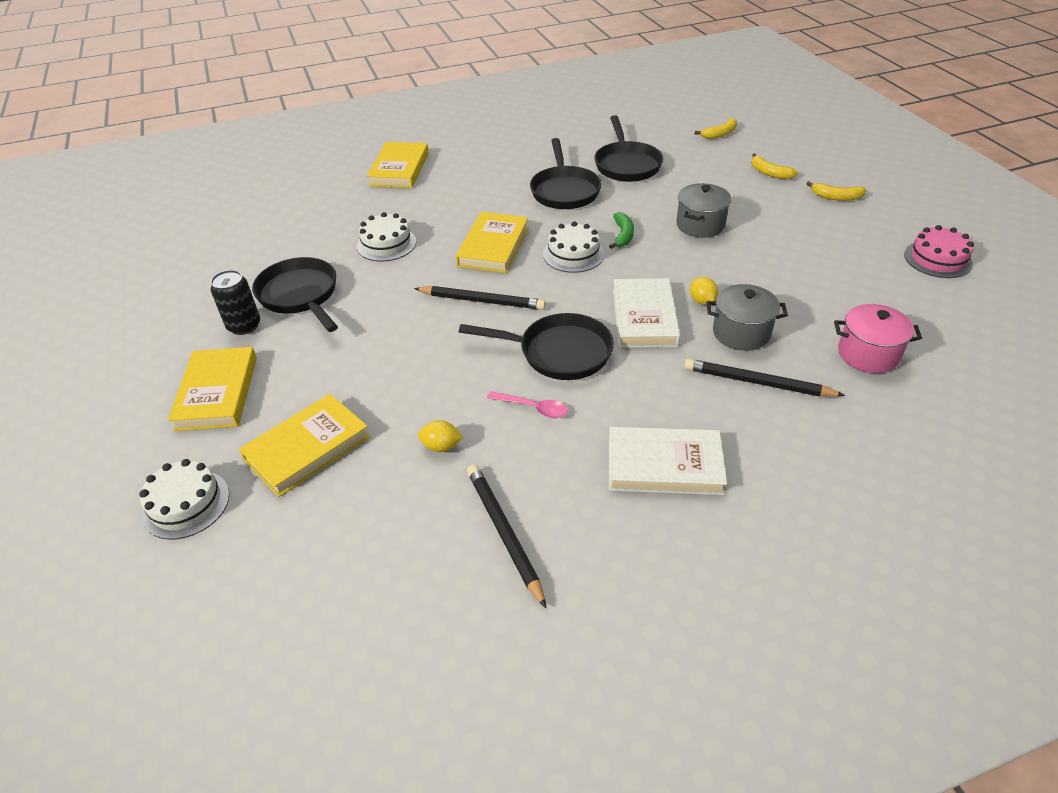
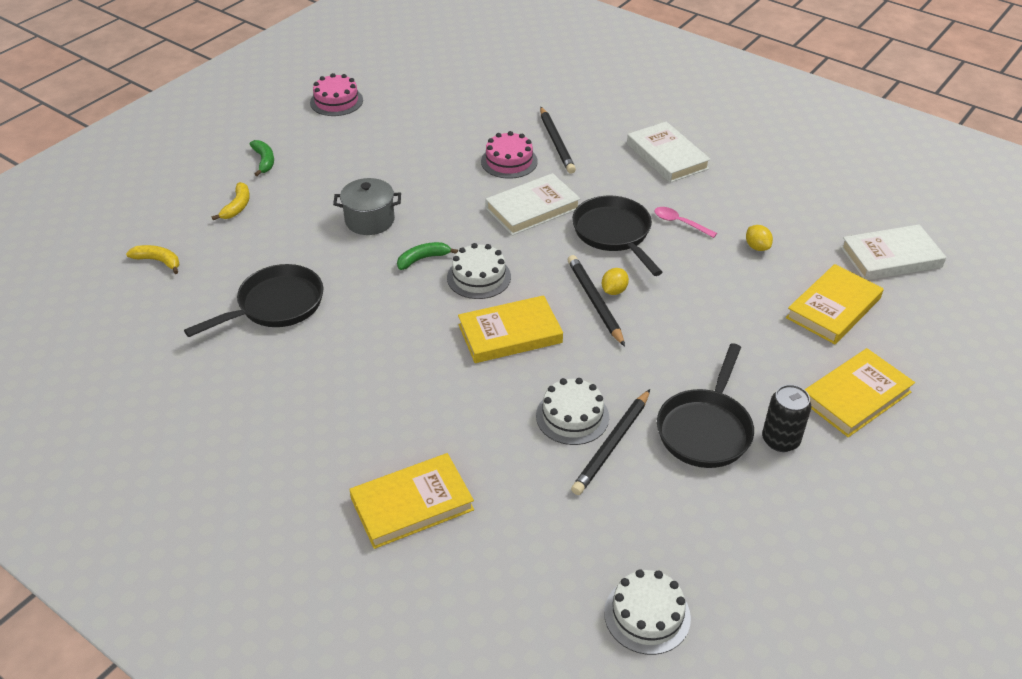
camera: 125 degrees left, 0 degrees up
(186, 504) = (938, 336): white cake -> white cake (647, 615)
(307, 448) = (833, 308): yellow book -> yellow book turned 60 degrees counterclockwise
(308, 558) = (890, 257): none -> white book
(504, 533) = (782, 194): black pencil -> black pencil (612, 445)
(533, 408) = (680, 223): pink spoon -> pink spoon turned 45 degrees counterclockwise
(564, 191) = (365, 329): black pan -> none
(702, 301) = (486, 188): yellow lemon -> yellow lemon (614, 291)
(741, 333) = (509, 161): grey pot -> pink cake
(836, 197) = (264, 161): yellow banana -> green banana
(868, 354) = (484, 109): pink pot -> none

